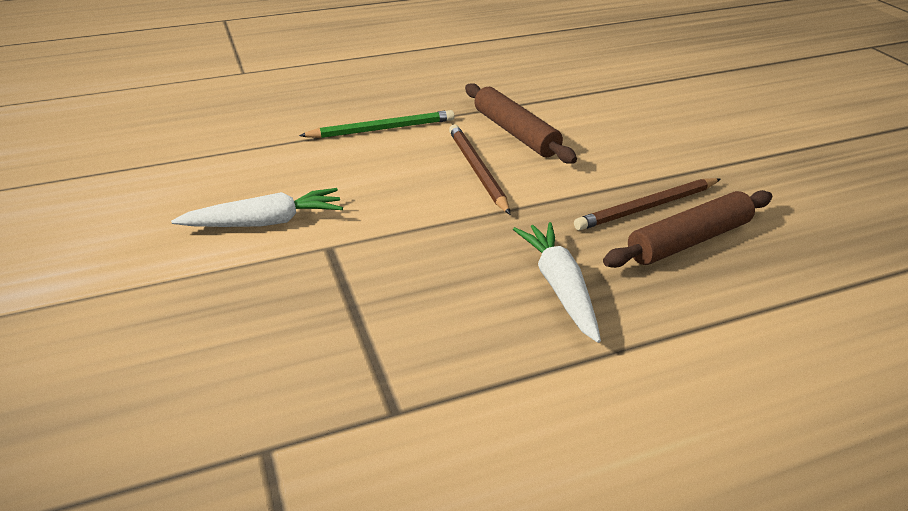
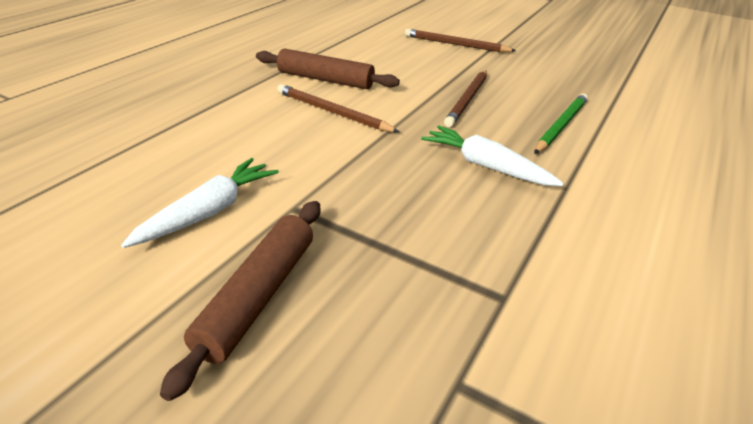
camera: 40 degrees left, 0 degrees up
(382, 129) = (217, 106): green pencil -> green pencil (561, 126)
(689, 241) = (514, 111): brown rolling pin -> brown rolling pin (258, 296)
(734, 134) = (456, 44): none -> brown pencil

